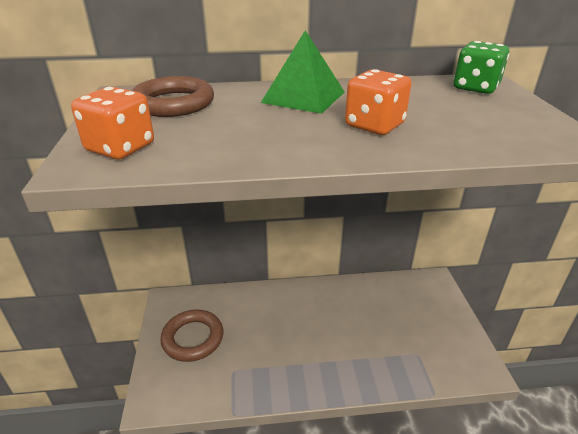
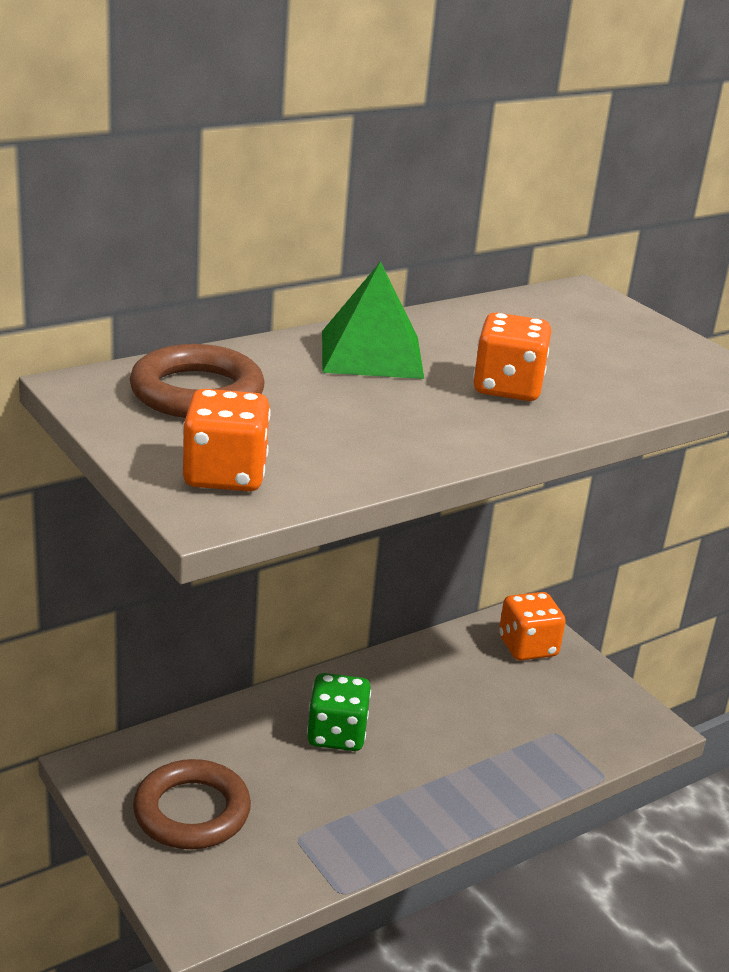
camera: 30 degrees left, 5 degrees down
(428, 297) = (527, 647): none -> orange dice
(475, 88) = (577, 307): green dice -> green dice (337, 734)

